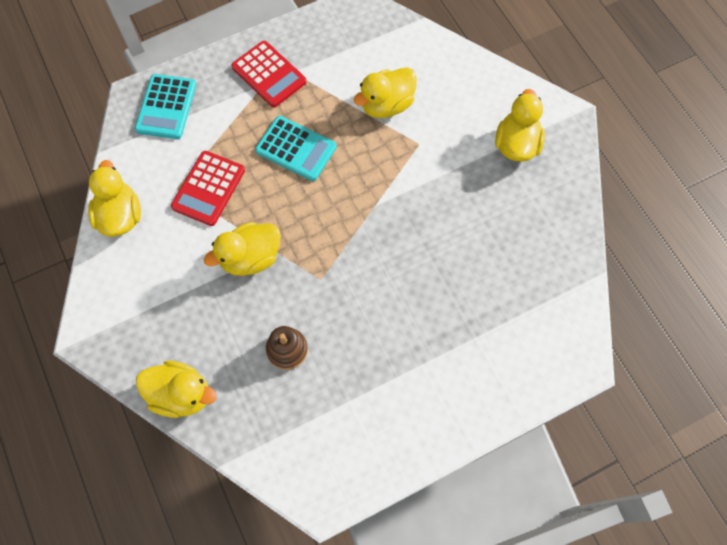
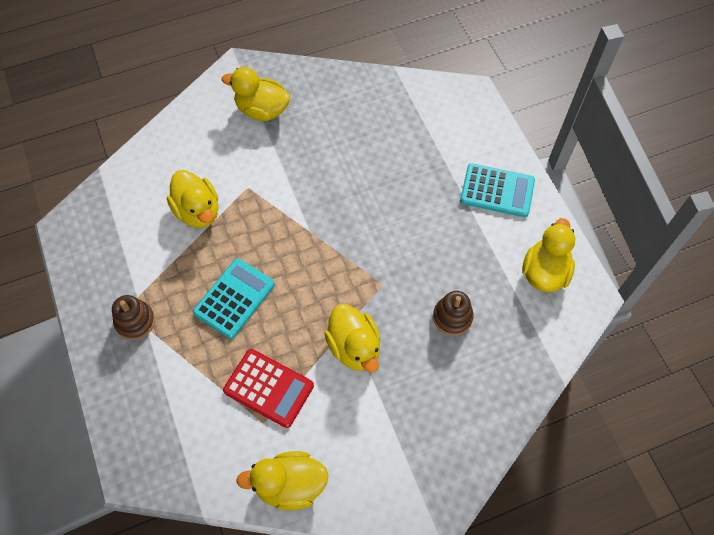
camera: 85 degrees left, 5 degrees down
(166, 107) = (155, 435): turquoise calculator -> turquoise calculator (497, 191)
(181, 394) = (495, 417): yellow duck -> yellow duck (544, 272)
(269, 74) = (135, 321): red calculator -> brown stacking toy

